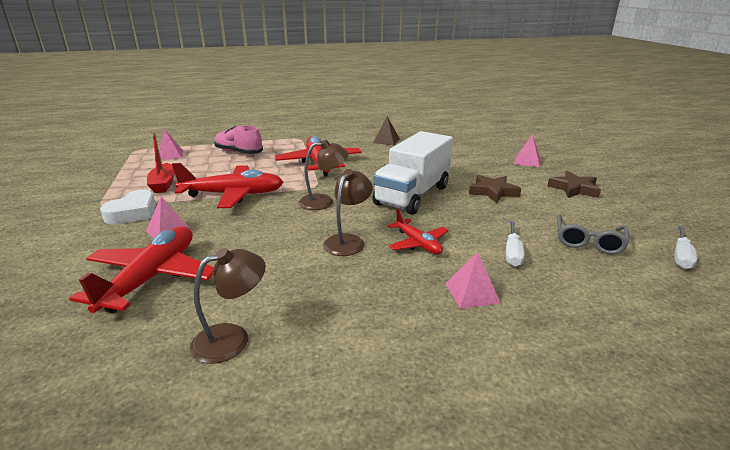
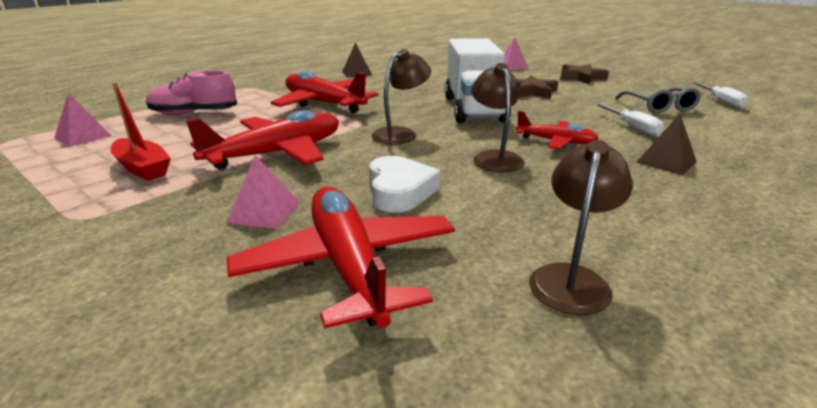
camera: 35 degrees left, 0 degrees up
(133, 213) = (159, 210): white heart -> white heart (399, 191)
(472, 293) = (666, 162): pink pyramid -> brown pyramid

